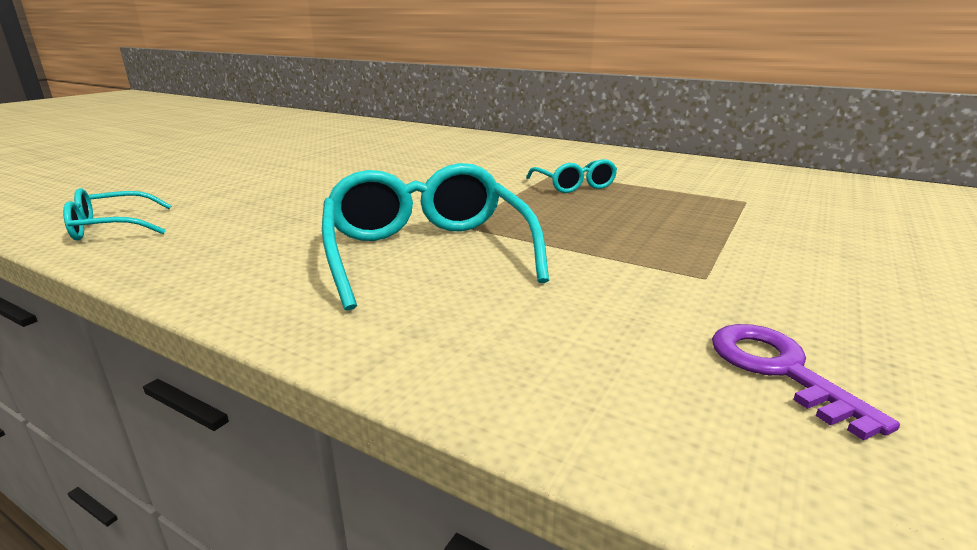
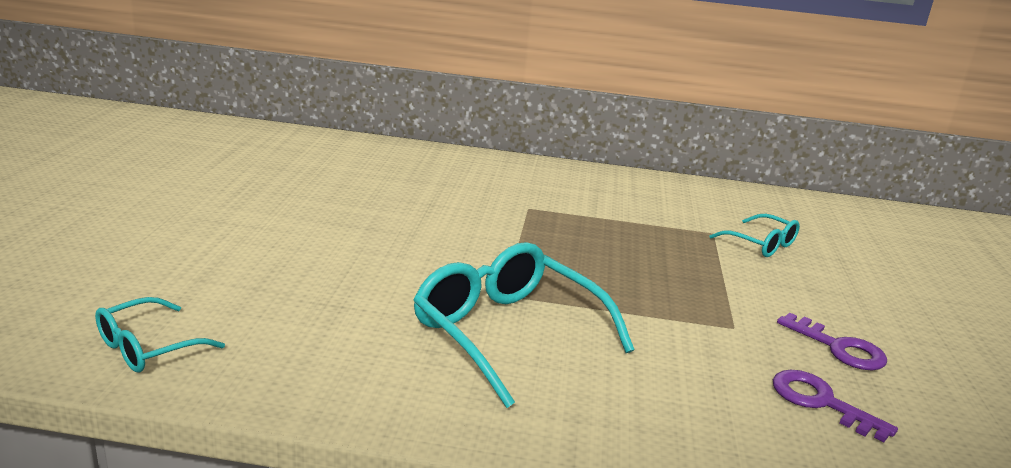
camera: 25 degrees left, 0 degrees up
(573, 185) = (560, 226): turquoise glasses -> turquoise glasses (760, 244)
(852, 315) = (838, 348): none -> purple key

